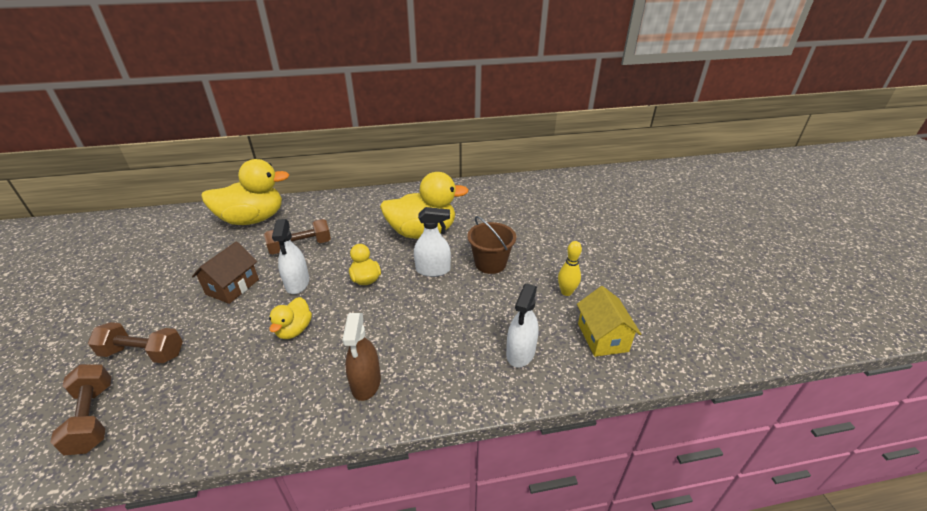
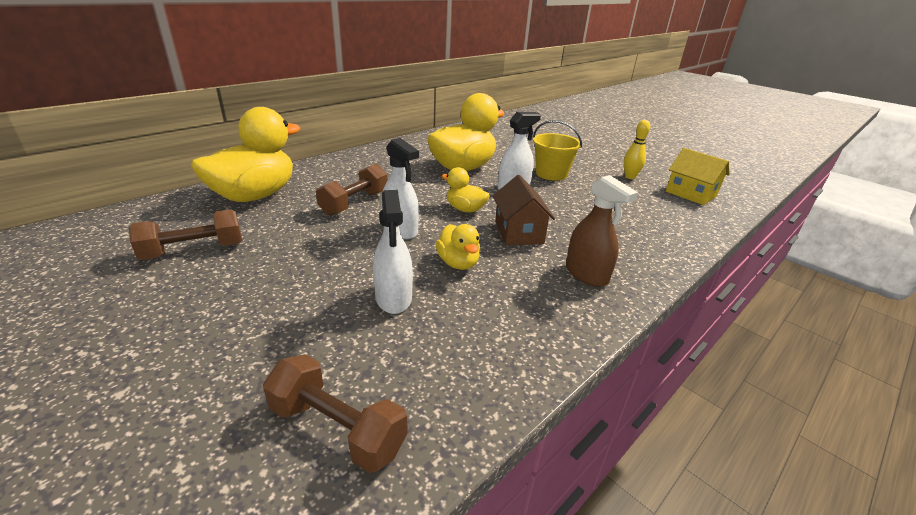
camera: 35 degrees left, 5 degrees down
(143, 353) = (305, 344): brown dumbbell -> brown dumbbell (194, 251)
(232, 287) = (327, 253): brown house -> brown house (519, 232)
(490, 263) = (551, 174): brown bucket -> yellow bucket
(520, 353) = (659, 217): white spray bottle -> white spray bottle (393, 298)

